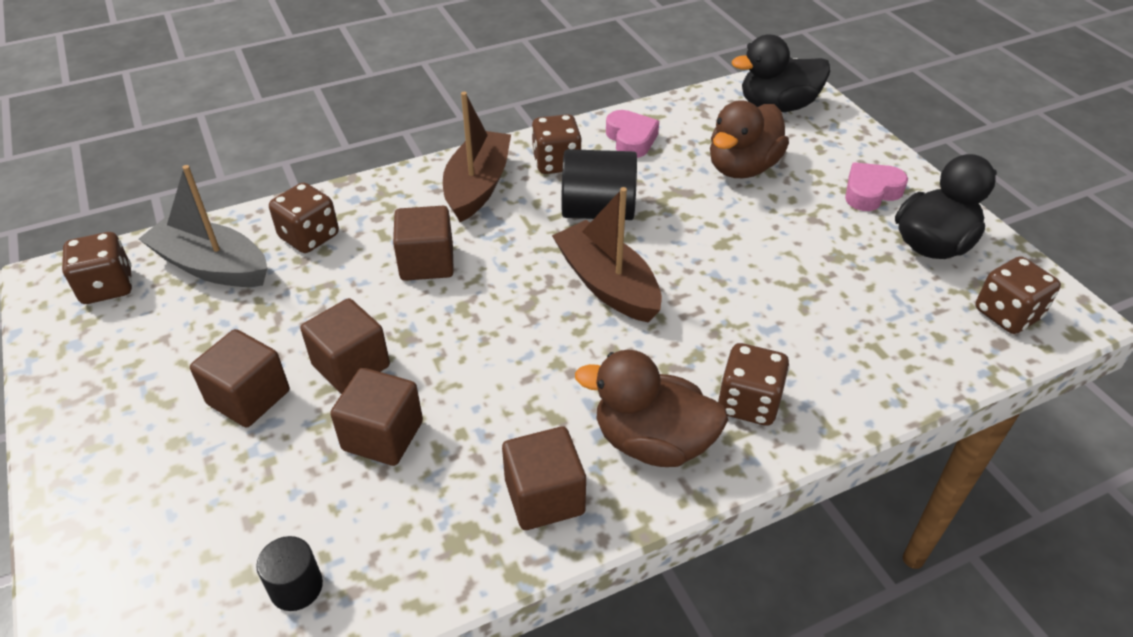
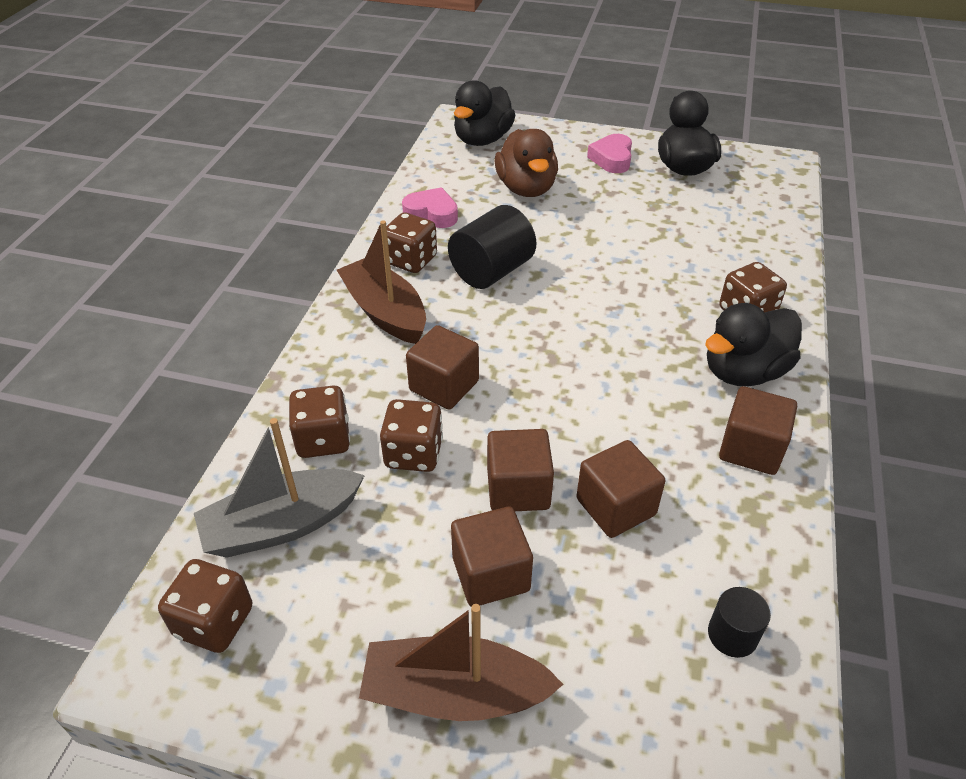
camera: 50 degrees left, 0 degrees up
(607, 284) = (574, 309): brown boat -> brown boat (454, 693)
(652, 442) = (744, 372): brown duck -> black duck
(1007, 314) = (765, 180): brown dice -> brown dice (413, 453)

